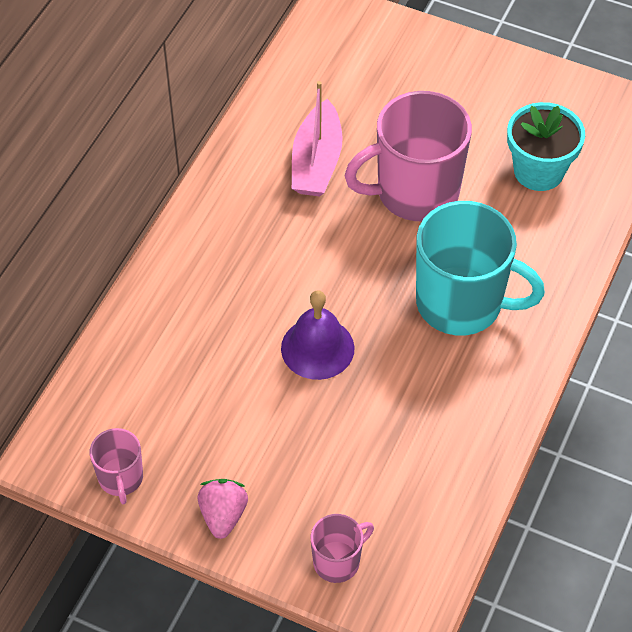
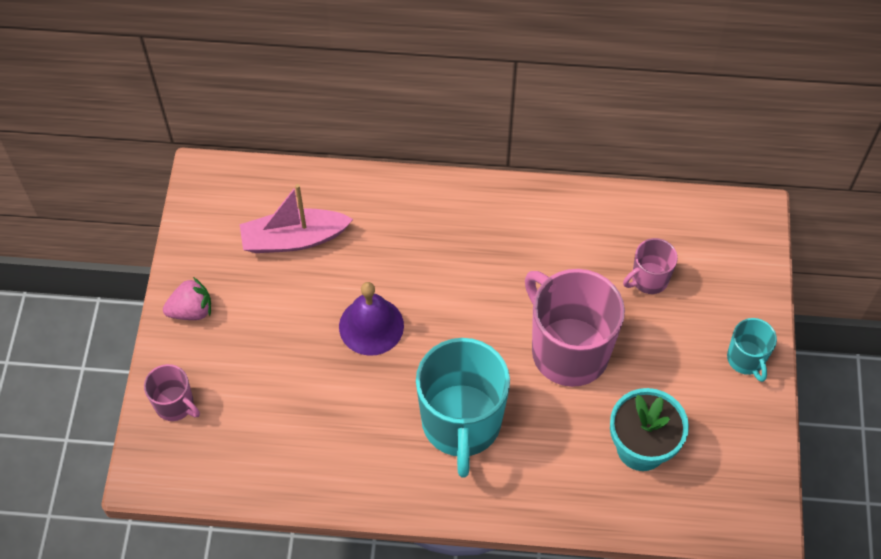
camera: 70 degrees right, 5 degrees up
(121, 478) = (201, 231): pink mug -> pink mug (649, 279)
(316, 162) = (567, 262): pink boat -> pink boat (293, 239)
(478, 66) = (746, 359): none -> turquoise mug

